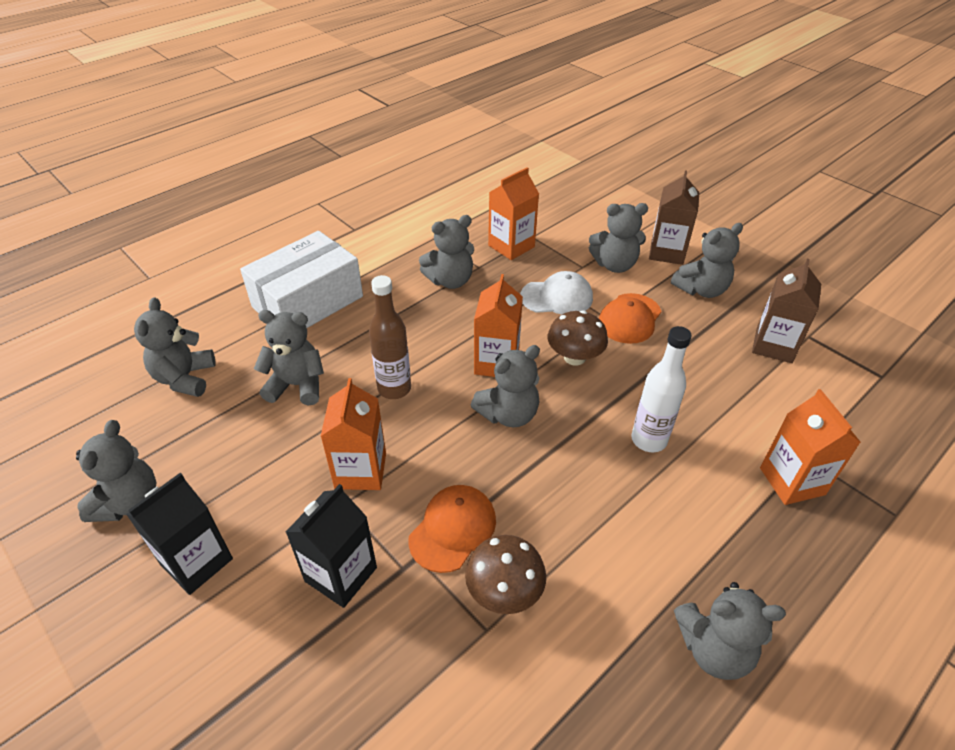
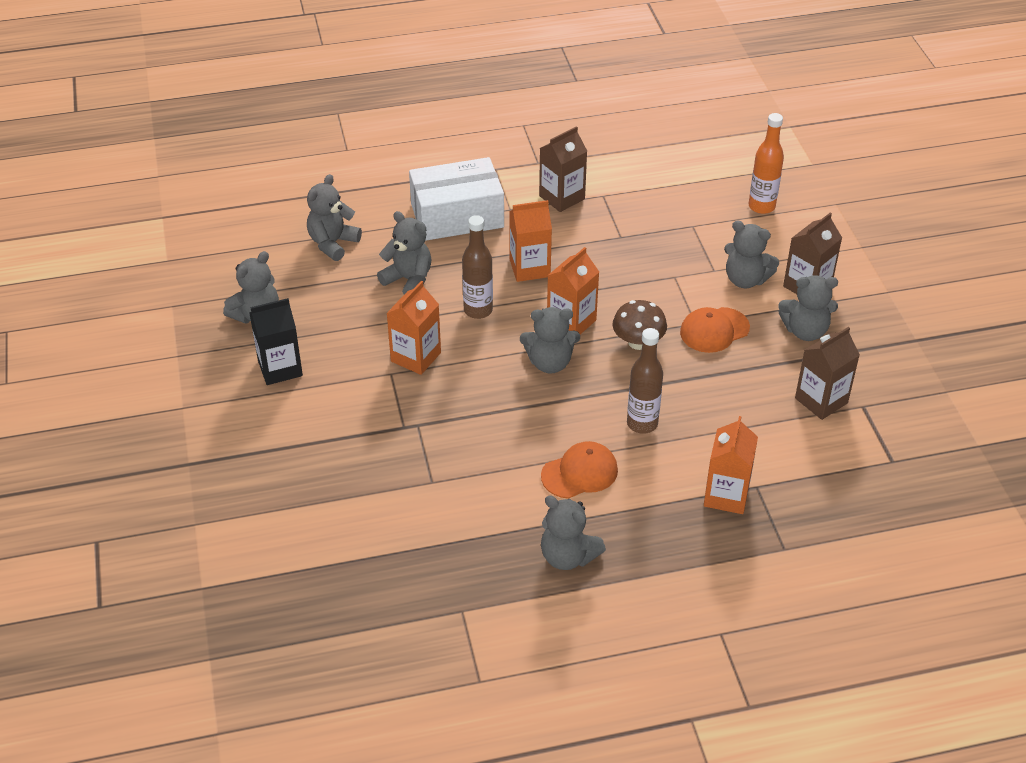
camera: 30 degrees right, 0 degrees up
(341, 574) = (363, 413): black carton -> none
(399, 251) = (562, 197): none -> brown carton
(450, 280) = (586, 240): grey teddy bear -> none
(453, 529) = (452, 419): orange cap -> orange cap (579, 473)
(504, 592) = (458, 468): brown mushroom -> none
(511, 246) = (665, 228): orange carton -> orange carton (529, 268)
(557, 297) = (666, 288): white cap -> none
(573, 203) = (761, 206): none -> orange bottle
(649, 440) = (642, 423): white bottle -> brown bottle

